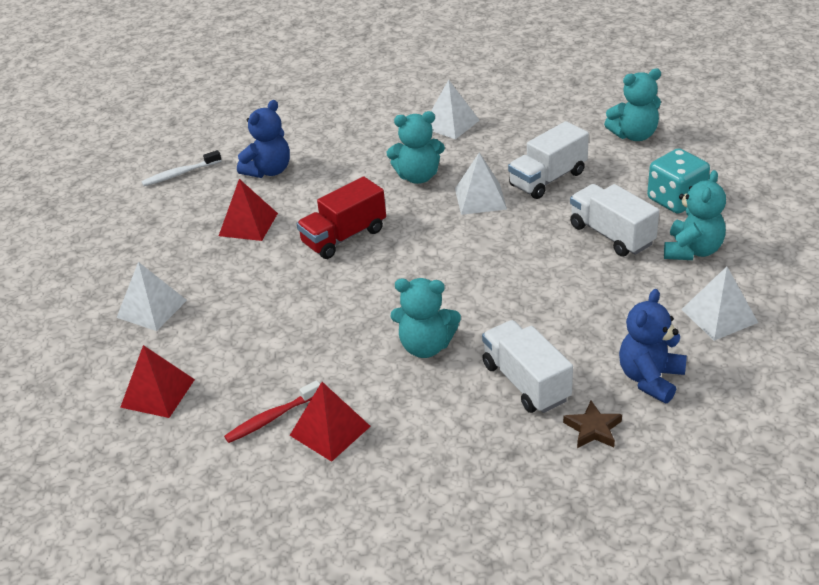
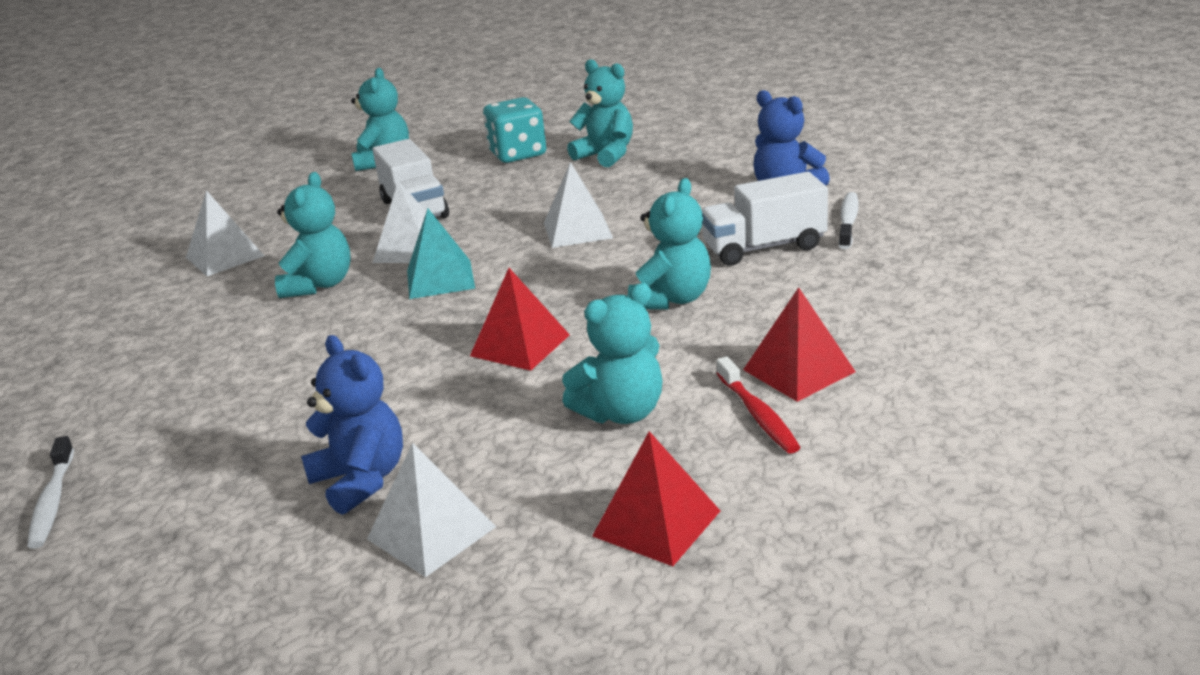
camera: 75 degrees left, 10 degrees down
(248, 224) = (287, 427): red pyramid -> red pyramid (520, 345)
(269, 171) = (160, 404): blue teddy bear -> blue teddy bear (361, 480)
(271, 354) = (621, 412): none -> turquoise teddy bear
(344, 237) = (401, 344): red truck -> none
(436, 226) = (440, 279): none -> turquoise pyramid
(593, 429) = (848, 221): brown star -> white toothbrush
(611, 235) = (549, 187): white truck -> none
(719, 315) = (711, 155): white pyramid -> white pyramid (577, 230)

